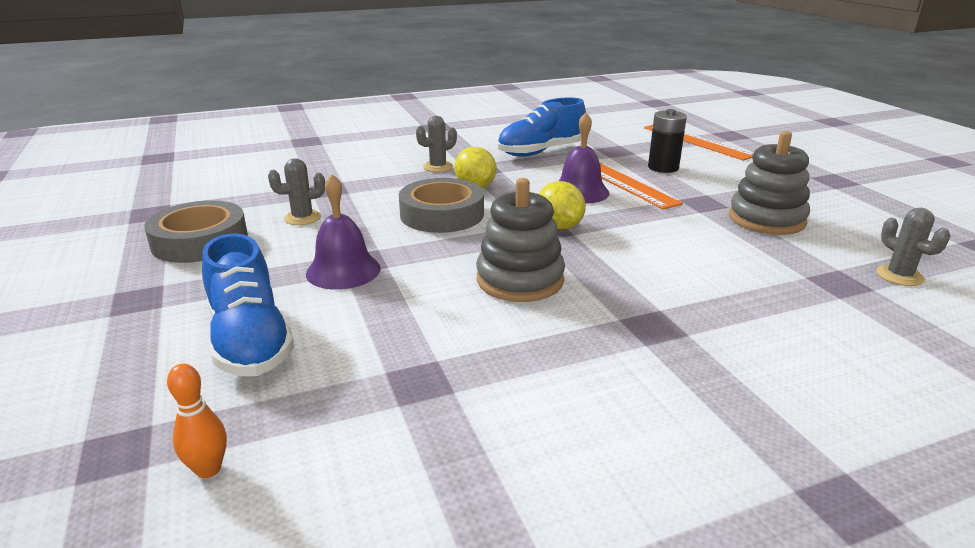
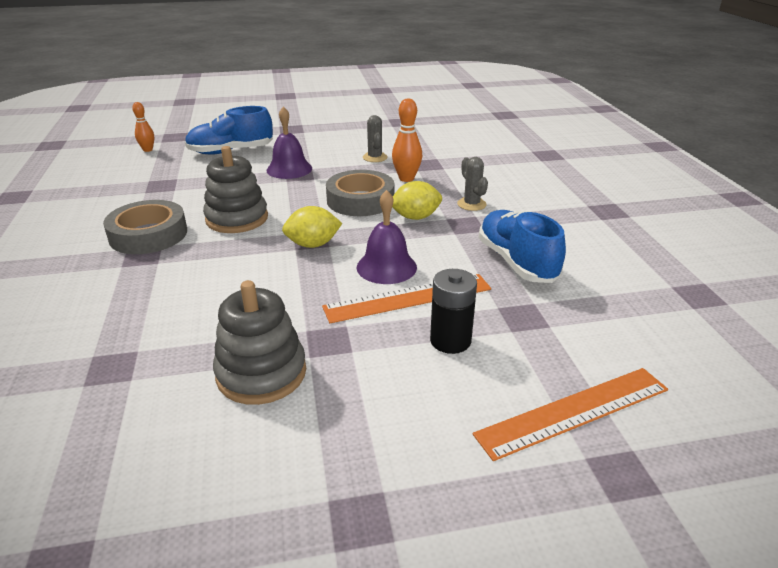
camera: 100 degrees right, 5 degrees up
(200, 241) = (352, 135): grey tape -> grey tape (148, 234)
(375, 196) = (406, 178): none -> orange bowling pin
(899, 276) = (84, 418): grey cactus -> none

